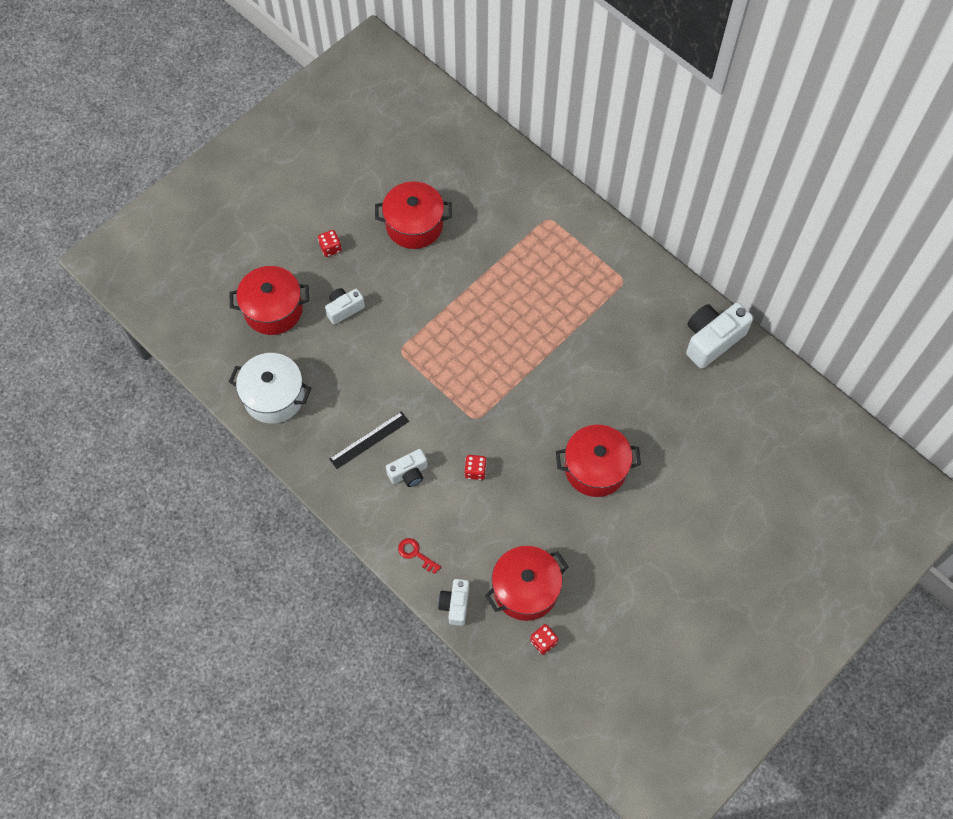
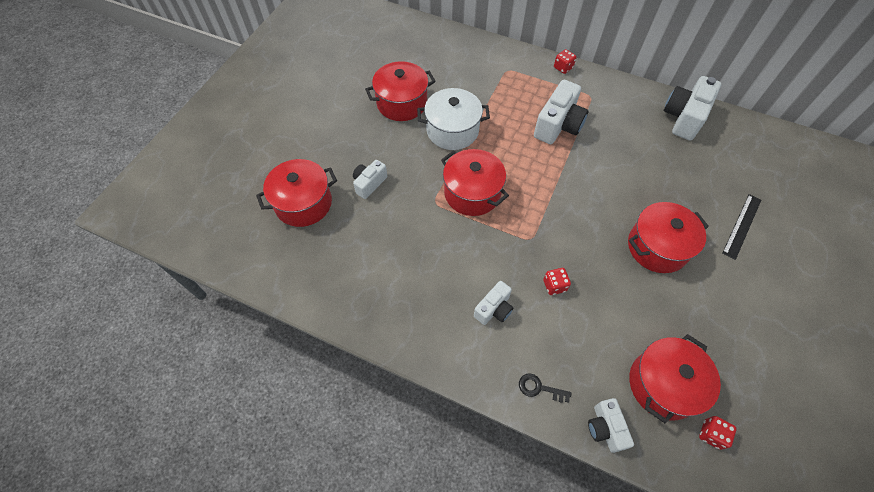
camera: 20 degrees left, 5 degrees down
(274, 396) = (333, 280): white pot -> white pot (452, 130)
(330, 248) = (337, 139): red dice -> red dice (563, 68)
(369, 440) = (442, 290): black ruler -> black ruler (742, 226)
(415, 554) = (539, 388): red key -> black key
(441, 352) = (472, 193): none -> red pot
(568, 305) = (558, 125): none -> white camera

